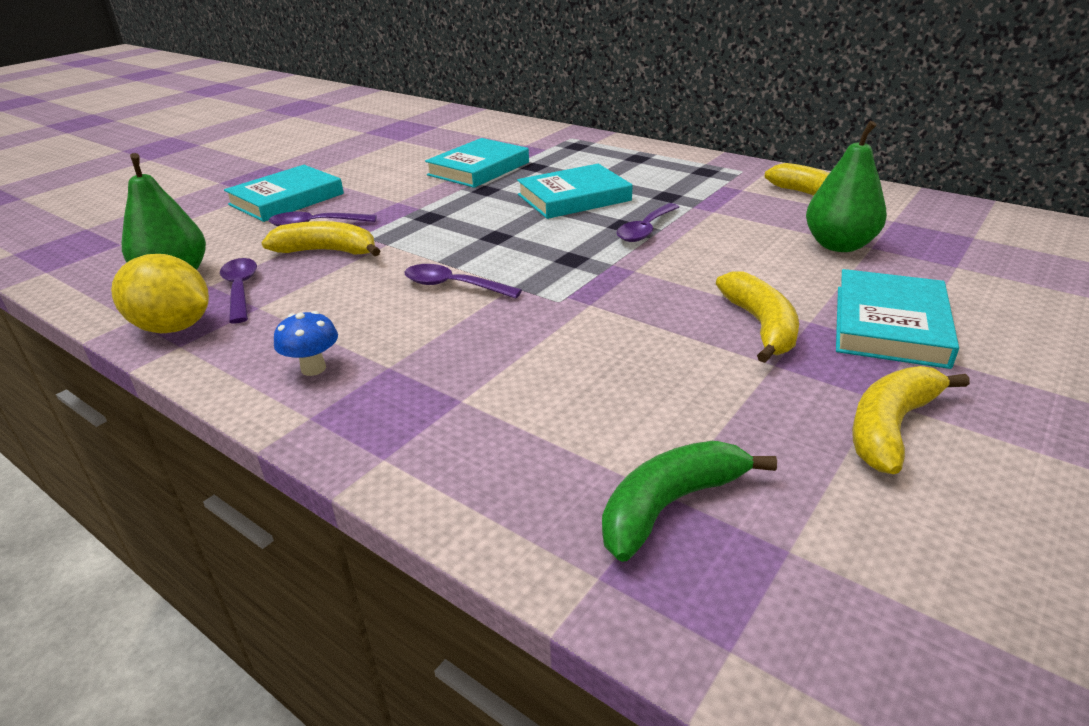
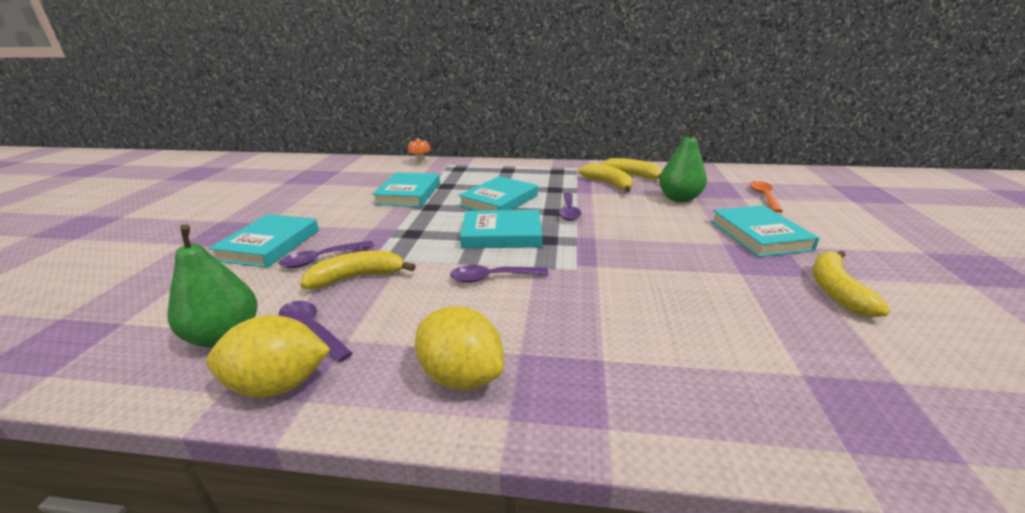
camera: 30 degrees left, 5 degrees down
(313, 368) = (461, 376): blue mushroom -> yellow lemon
(525, 240) = (502, 234): none -> turquoise book
(538, 130) = (420, 162): none -> orange mushroom
(670, 505) = (813, 381): green banana -> none
(761, 326) = (704, 253): yellow banana -> yellow banana (608, 184)
(1000, 272) = (764, 197): none -> orange spoon

